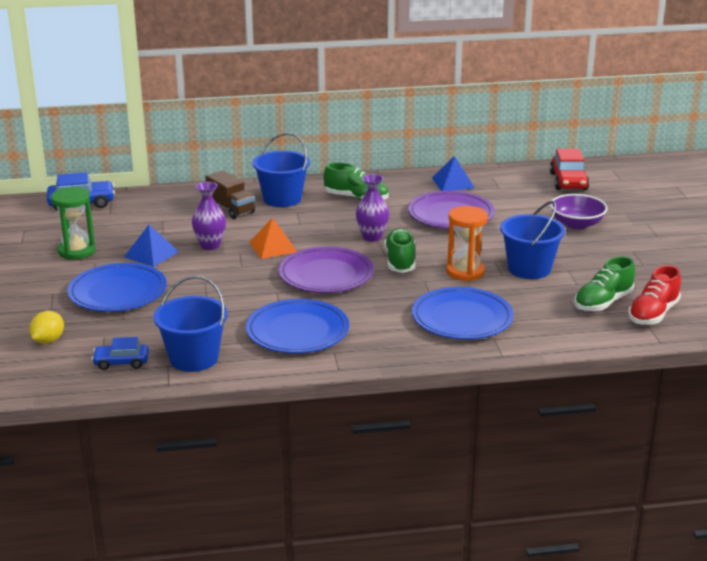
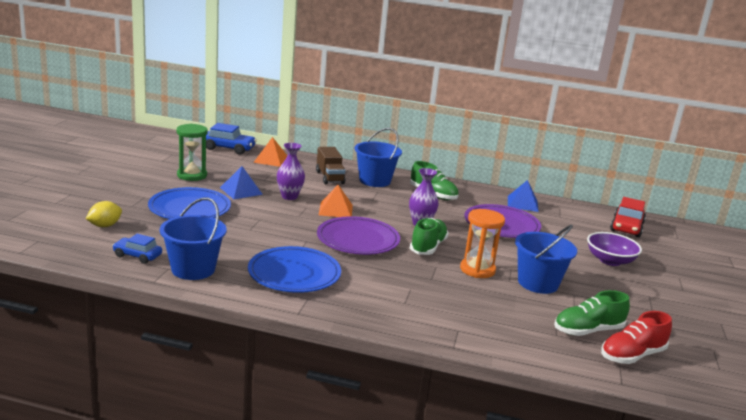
camera: 20 degrees right, 5 degrees down
(145, 204) = (271, 160): none -> orange pyramid
(462, 318) = (443, 305): blue plate -> none

